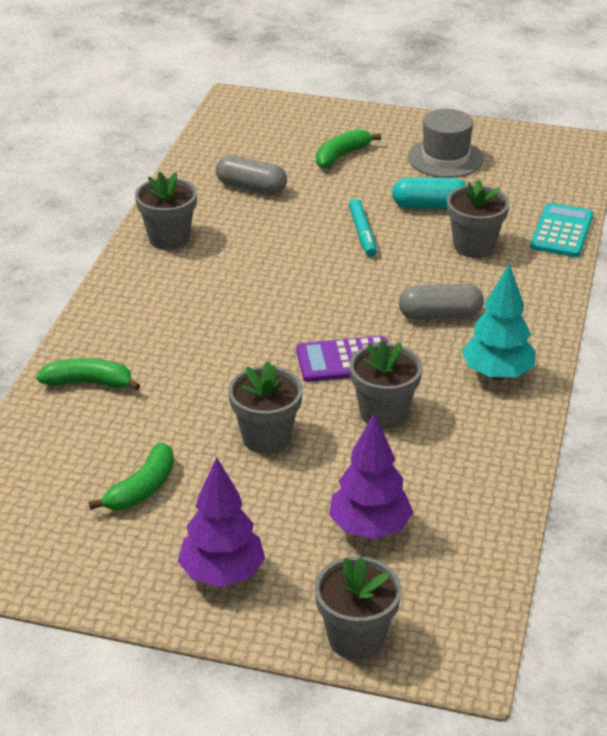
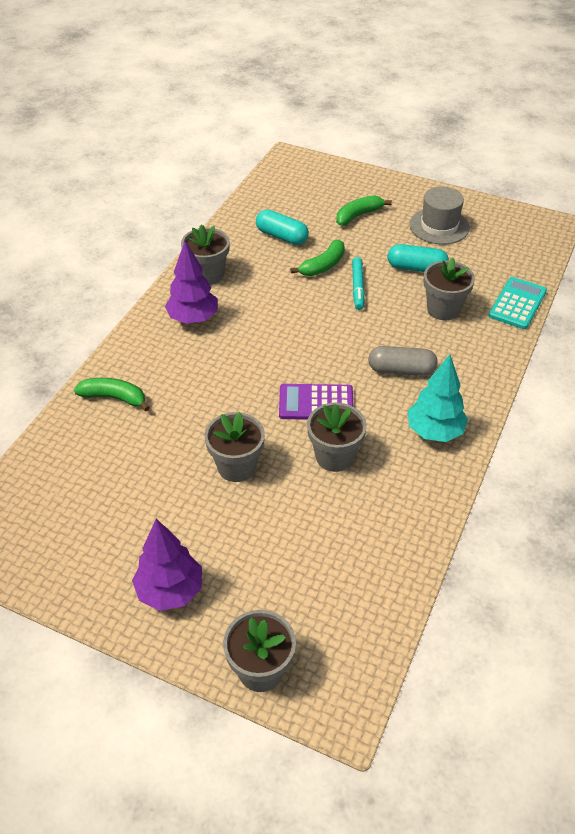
camera: 10 degrees right, 10 degrees up
(142, 489) = (129, 501): green banana -> green banana (323, 266)
(251, 187) = (282, 236): grey capsule -> turquoise capsule
(369, 528) = (297, 565): purple tree -> purple tree (193, 318)

